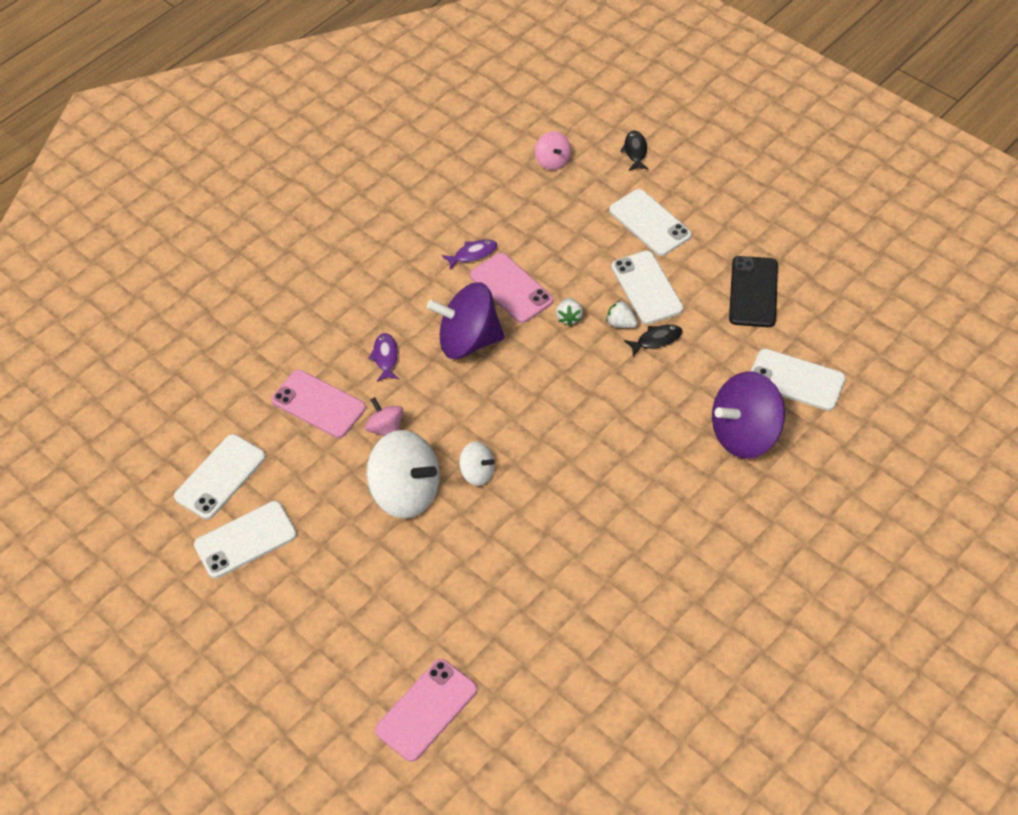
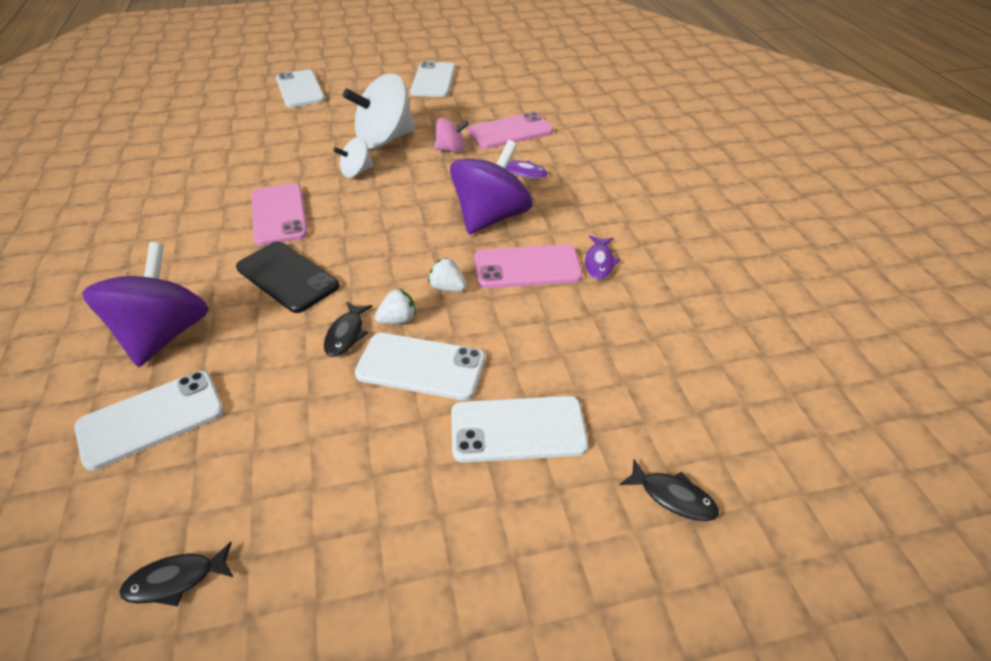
camera: 120 degrees right, 10 degrees down
(220, 477) = (493, 85): white phone -> white phone (300, 89)
(426, 710) = (231, 98): pink phone -> pink phone (279, 214)
(553, 161) = (709, 393): pink spinning top -> none
(753, 292) = (303, 466): black phone -> black phone (287, 277)
(845, 292) = (175, 580): none -> black fish

